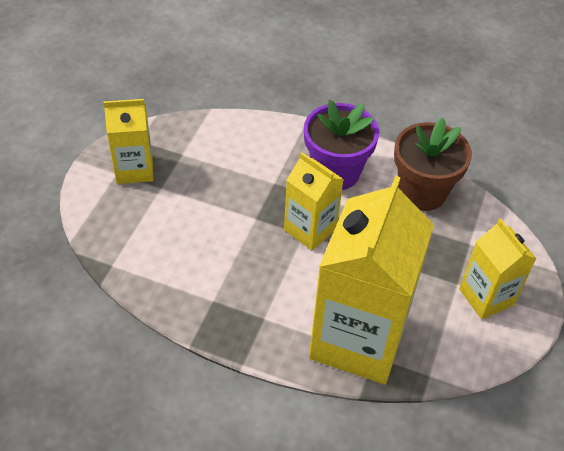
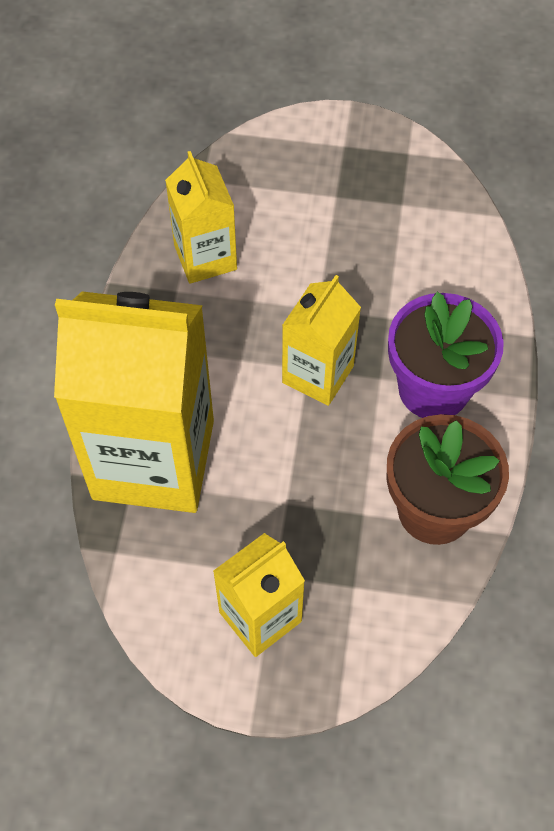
camera: 80 degrees right, 10 degrees up
(134, 169) = (357, 161): yellow carton -> yellow carton (205, 257)

